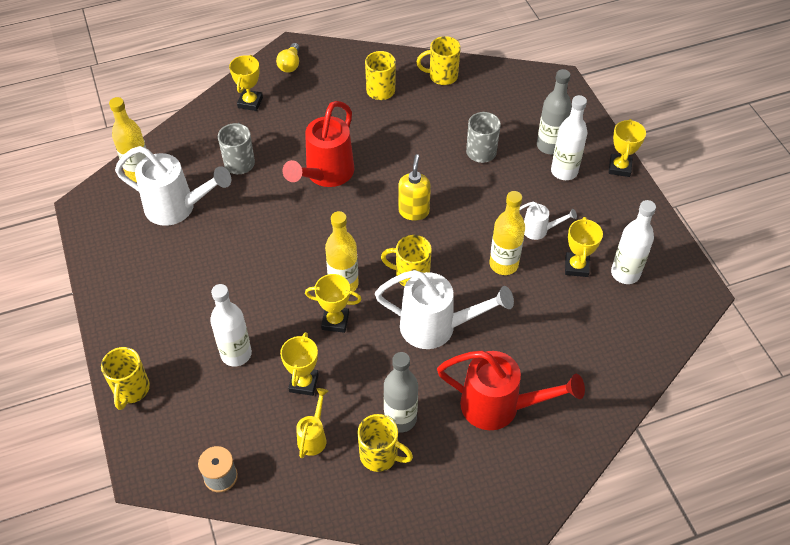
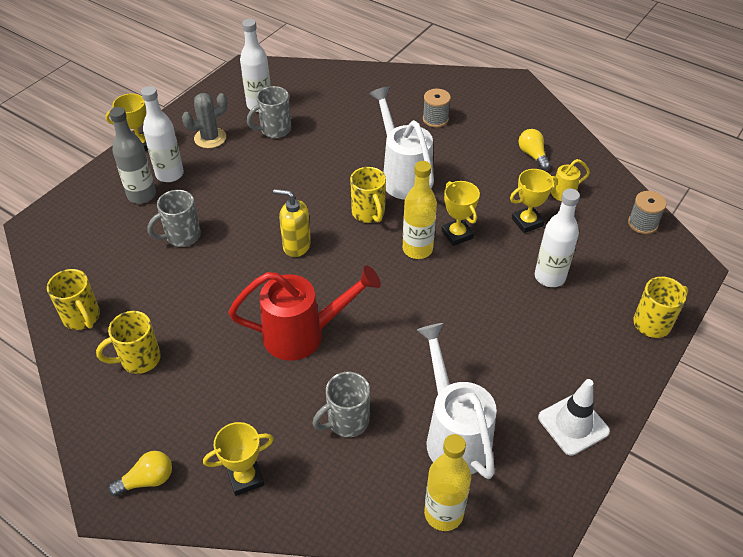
camera: 125 degrees left, 5 degrees down
(118, 274) = (573, 424): none -> white traffic cone
(380, 456) = (533, 155): yellow mug -> yellow light bulb
(400, 419) = (496, 159): grey bottle -> none
(413, 211) = (296, 246): yellow soap dispenser -> yellow soap dispenser turned 45 degrees clockwise
(499, 407) = (435, 119): red watering can -> grey spool
(503, 264) = (307, 167): yellow bottle -> none
(539, 230) = (253, 162): white watering can -> none
(576, 267) = (274, 130): yellow trophy -> grey mug
(597, 216) = (210, 138): none -> grey cactus

